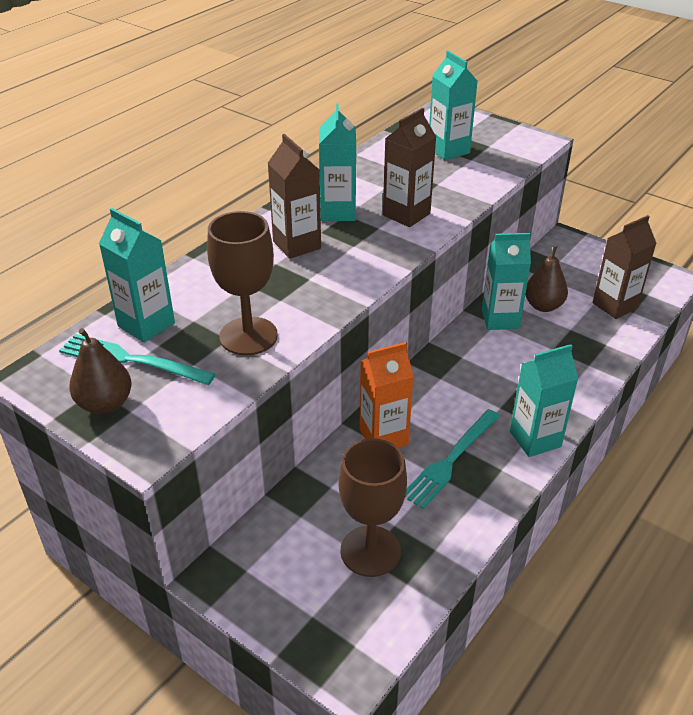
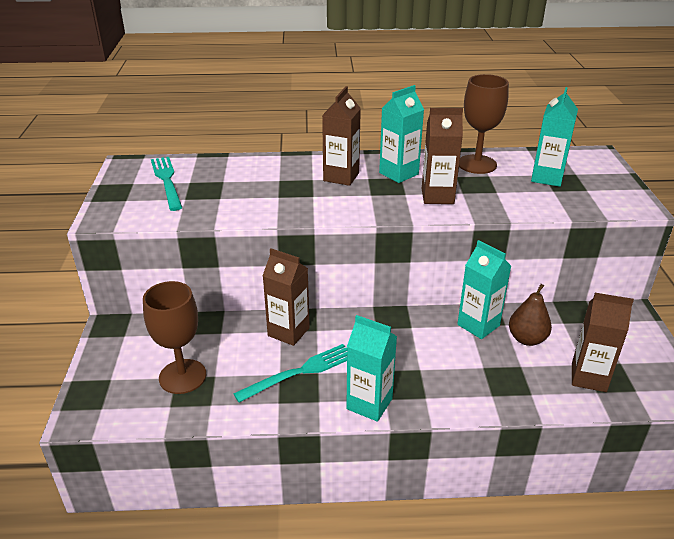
camera: 50 degrees right, 5 degrees down
(105, 404) = (123, 191): brown pear -> none
(146, 325) = (202, 170): turquoise carton -> none
(248, 336) = (230, 202): brown goblet -> brown goblet (477, 164)
(383, 437) = (288, 332): orange carton -> brown carton
(450, 460) = (300, 372): turquoise fork -> turquoise fork turned 150 degrees clockwise

